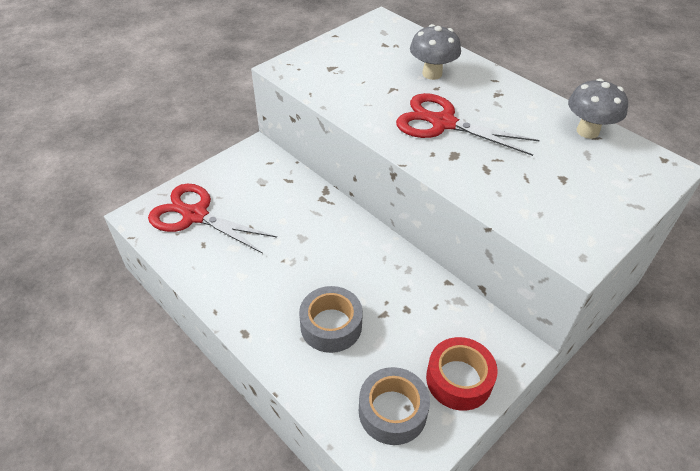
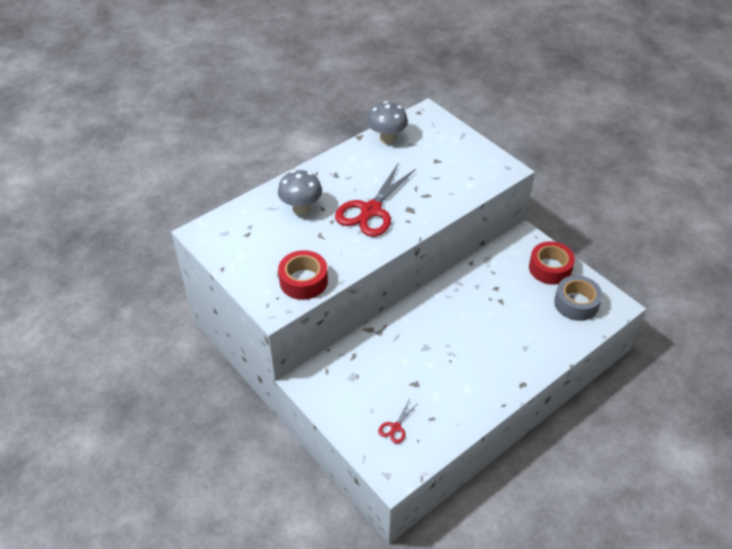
camera: 85 degrees left, 0 degrees up
(195, 216) = (396, 427): red scissors -> red scissors, size x0.44
(322, 82) = (303, 281): none -> red tape
(331, 325) = (512, 332): grey tape -> none

